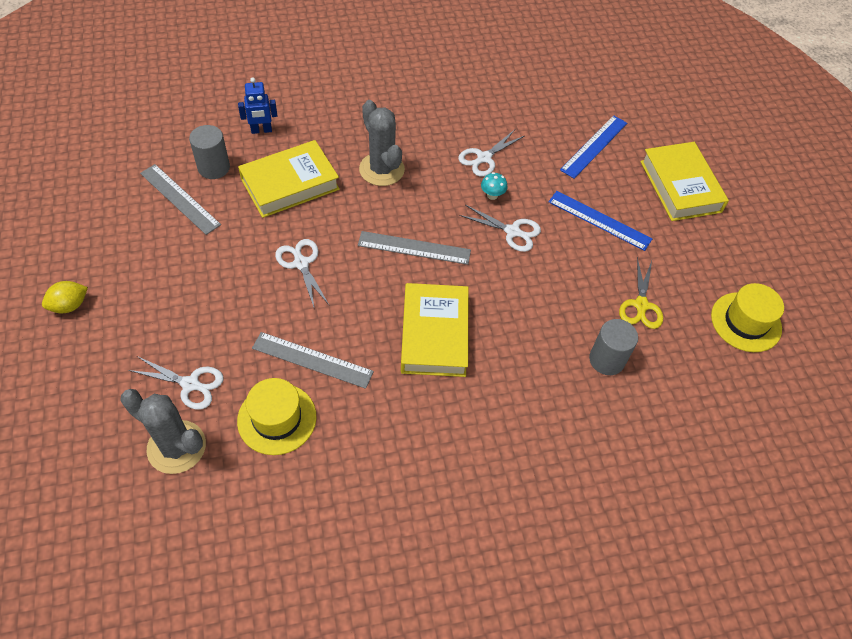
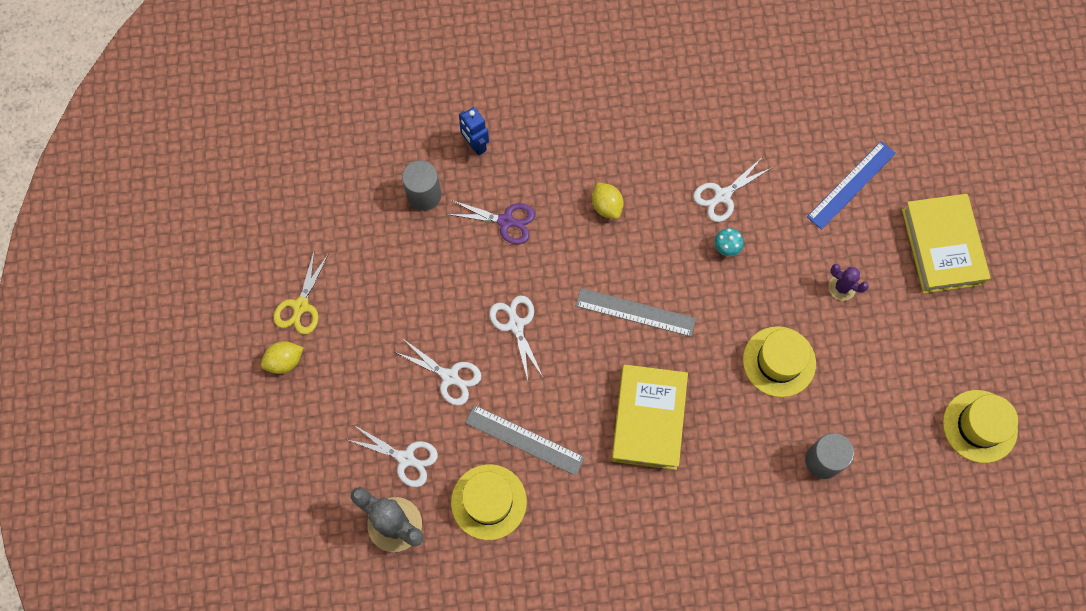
camera: 10 degrees right, 15 degrees up
(180, 199) = (389, 235): grey ruler -> none
(261, 130) = (475, 145): blue robot -> blue robot turned 60 degrees clockwise
(290, 184) = (506, 221): yellow book -> purple scissors
(381, 169) = (606, 206): grey cactus -> yellow lemon
(512, 231) = (743, 297): white scissors -> white scissors (450, 377)
(552, 280) = (779, 361): none -> yellow hat
(599, 220) = (842, 287): blue ruler -> purple cactus
(641, 305) = (870, 398): yellow scissors -> yellow scissors (301, 306)

